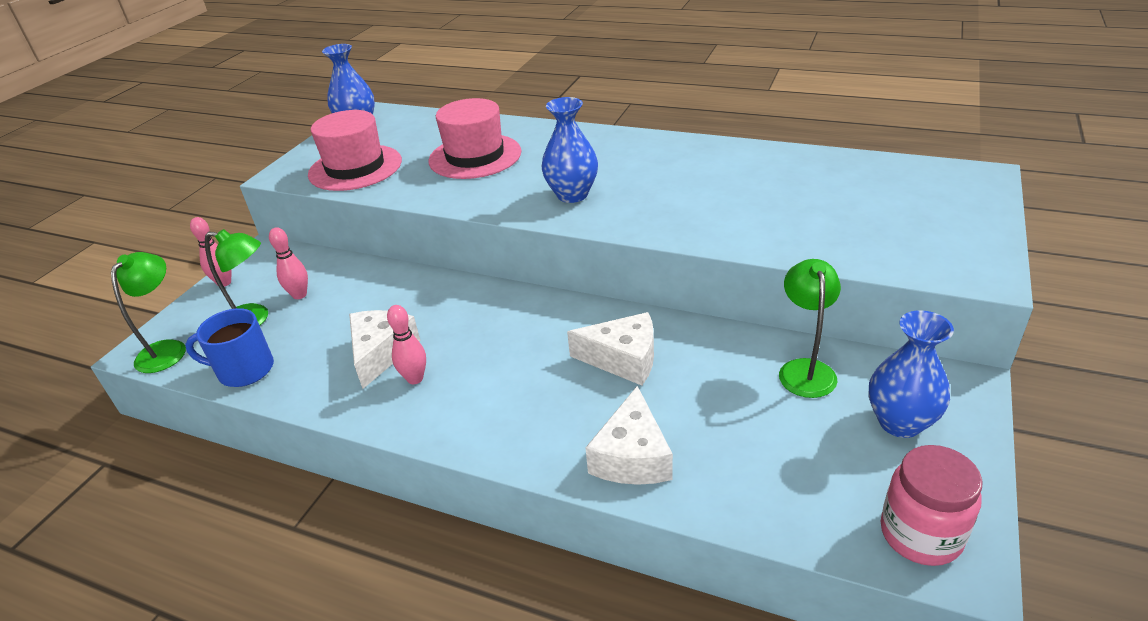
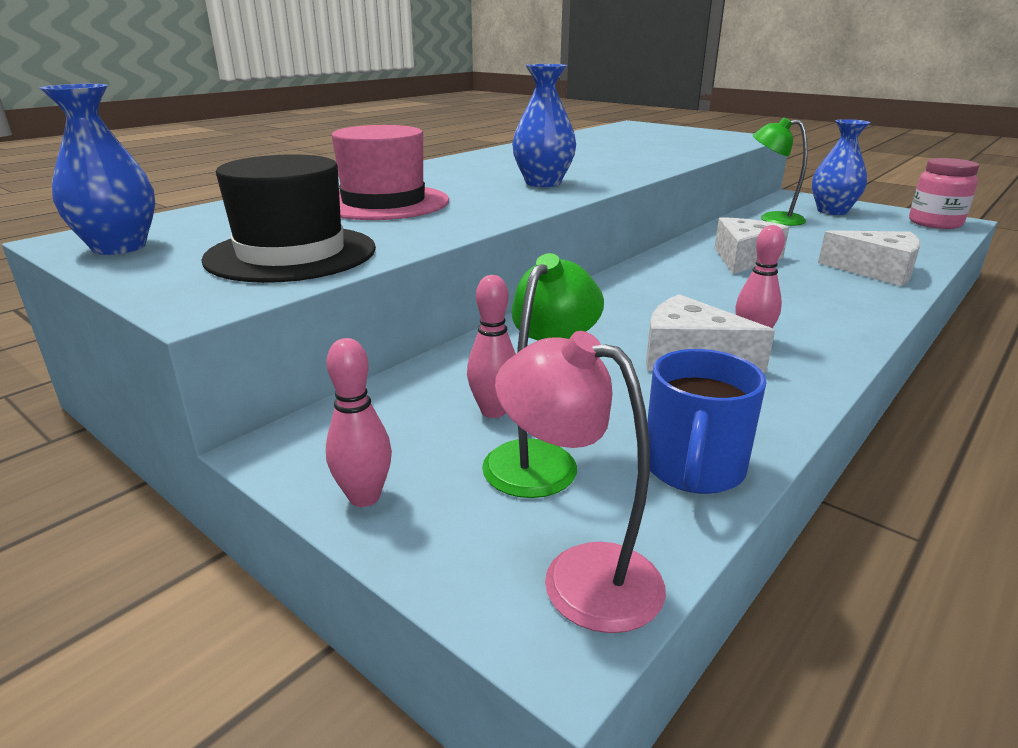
camera: 75 degrees left, 10 degrees down
(167, 349) = (579, 575): green lamp -> pink lamp
(355, 168) = (291, 254): pink hat -> black hat

